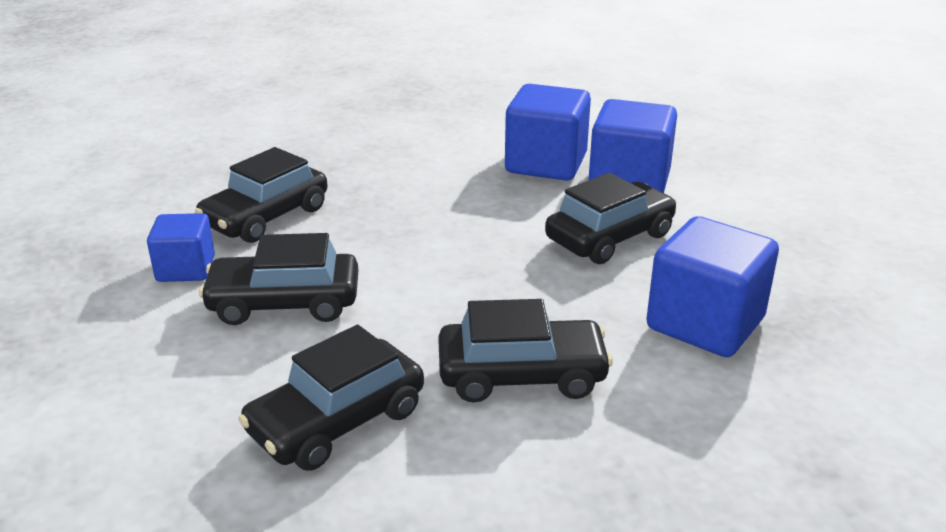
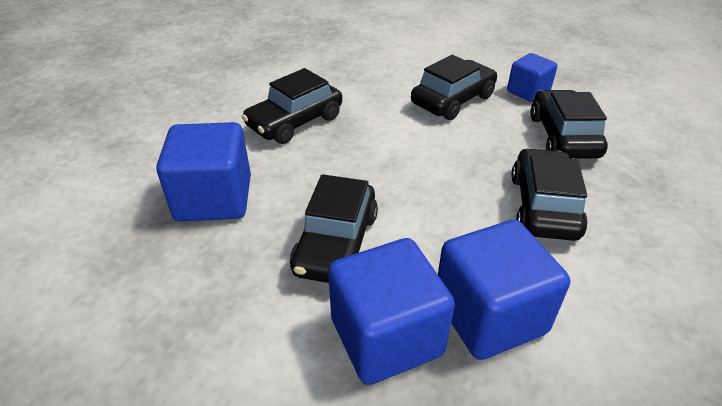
camera: 140 degrees right, 10 degrees up
(337, 421) = (349, 74): black car -> black car (543, 206)

